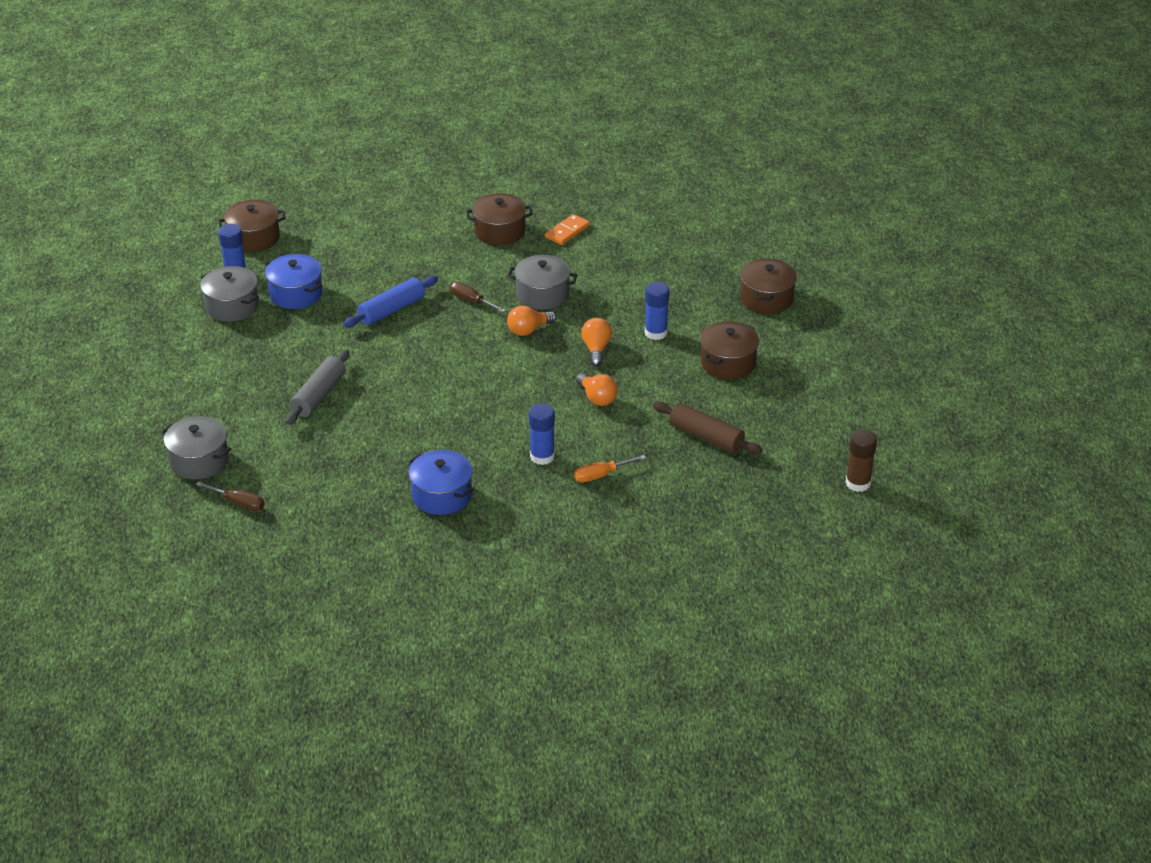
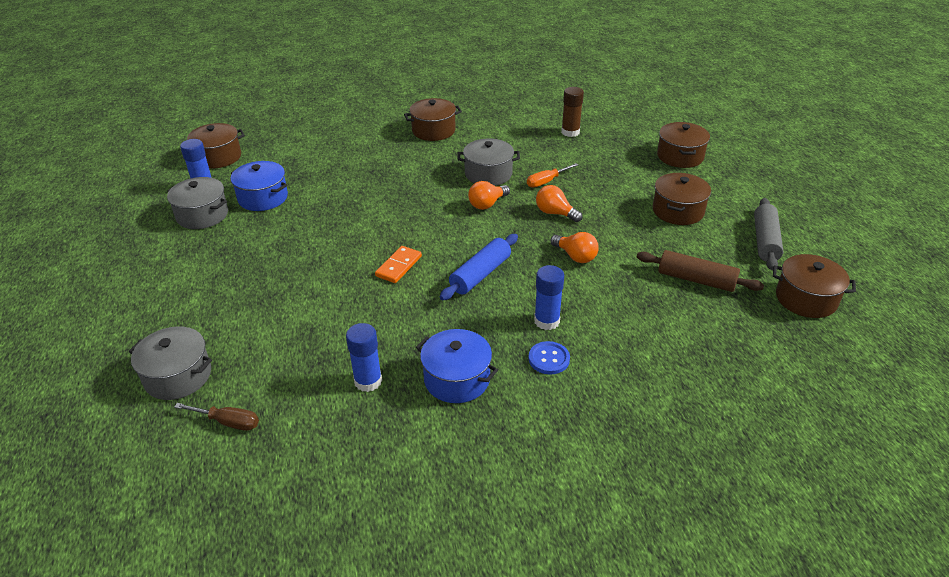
camera: 10 degrees left, 0 degrees up
(319, 395) = (301, 288): grey rolling pin -> grey rolling pin (765, 241)
(392, 310) = (356, 201): blue rolling pin -> blue rolling pin (480, 274)
(471, 301) = (427, 186): brown screwdriver -> none
(530, 490) = (549, 359): none -> blue button
(567, 232) = (490, 125): orange domino -> orange domino (399, 266)
(596, 349) = (555, 213): orange light bulb -> orange light bulb turned 45 degrees counterclockwise
(601, 475) = (614, 333): orange screwdriver -> orange screwdriver (546, 181)
(656, 333) = (601, 193): blue glue stick -> blue glue stick (368, 381)
(803, 469) = (806, 299): none -> brown pot
(858, 483) = (866, 306): brown glue stick -> brown glue stick (570, 132)

